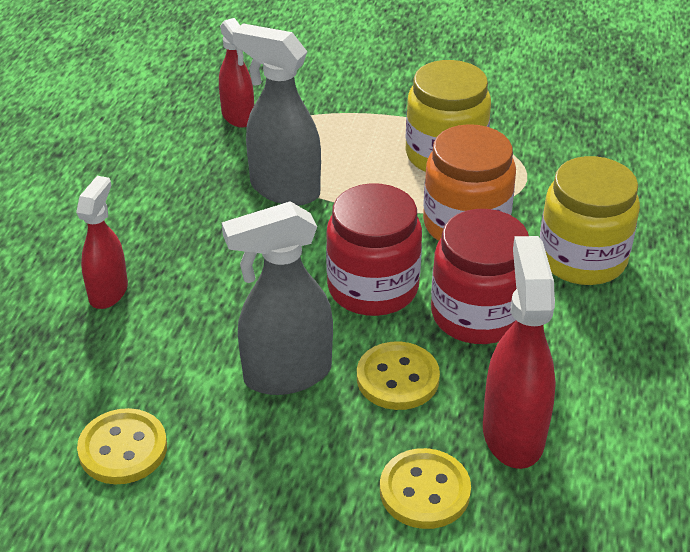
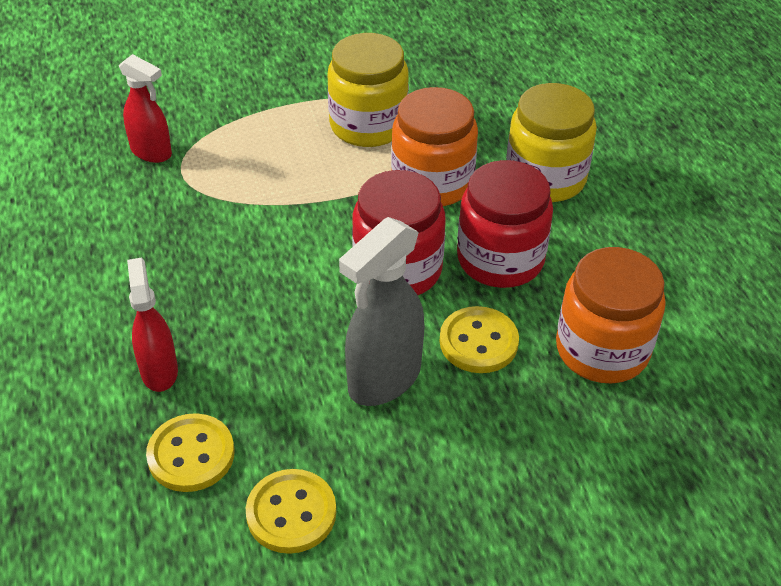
camera: 30 degrees left, 5 degrees up
(284, 189) = (249, 208): grey spray bottle -> none
(424, 491) = (572, 429): yellow button -> yellow button (191, 455)
(513, 433) = (602, 350): red spray bottle -> orange jar

